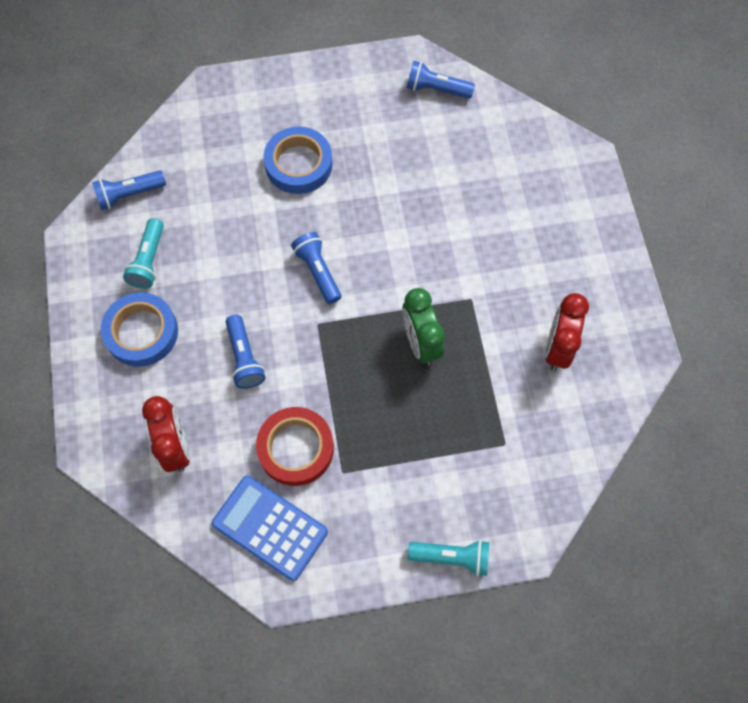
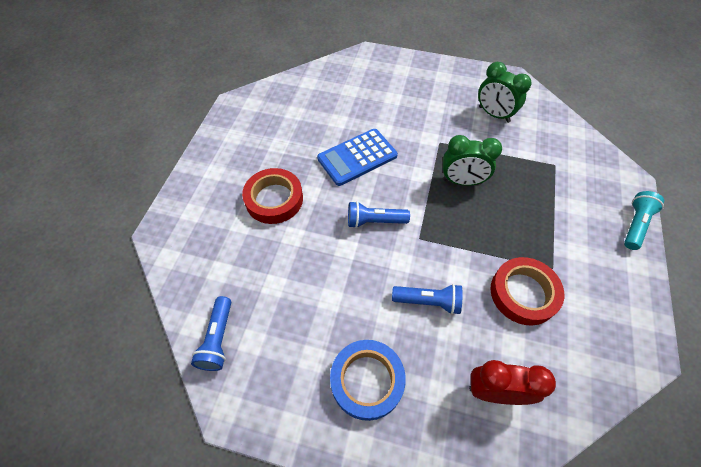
camera: 65 degrees left, 10 degrees down
(149, 260) = (296, 346): turquoise flashlight -> none
(270, 528) = (590, 339): blue calculator -> blue calculator (357, 157)
(298, 164) = (274, 199): blue tape -> red tape
(436, 89) = (269, 101): blue flashlight -> none
(557, 348) = (494, 114): red clock -> green clock

